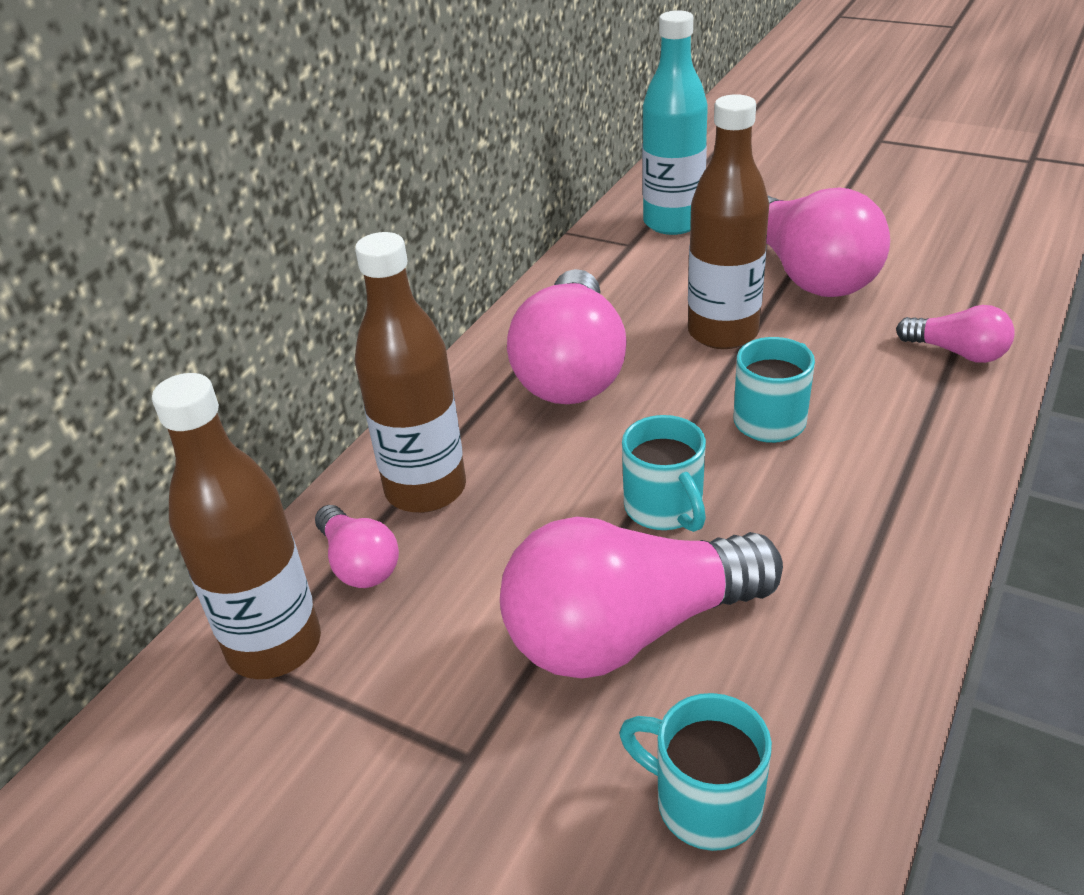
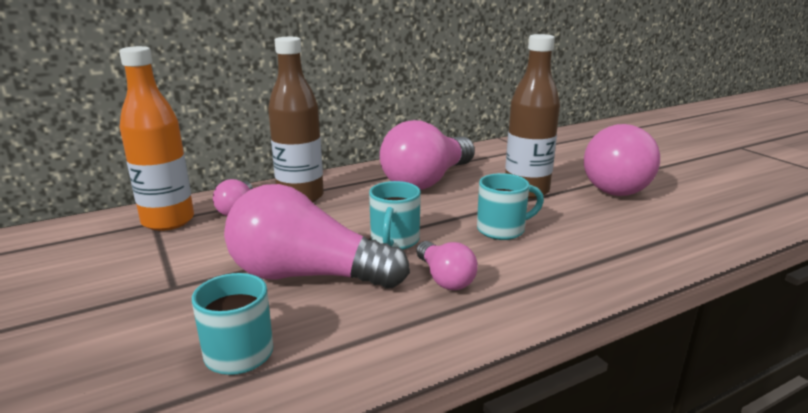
camera: 30 degrees right, 15 degrees down
(274, 646) = (168, 221): brown bottle -> orange bottle
(673, 223) = (560, 147): turquoise bottle -> none
(957, 352) = (664, 241): pink light bulb -> pink light bulb (445, 278)

